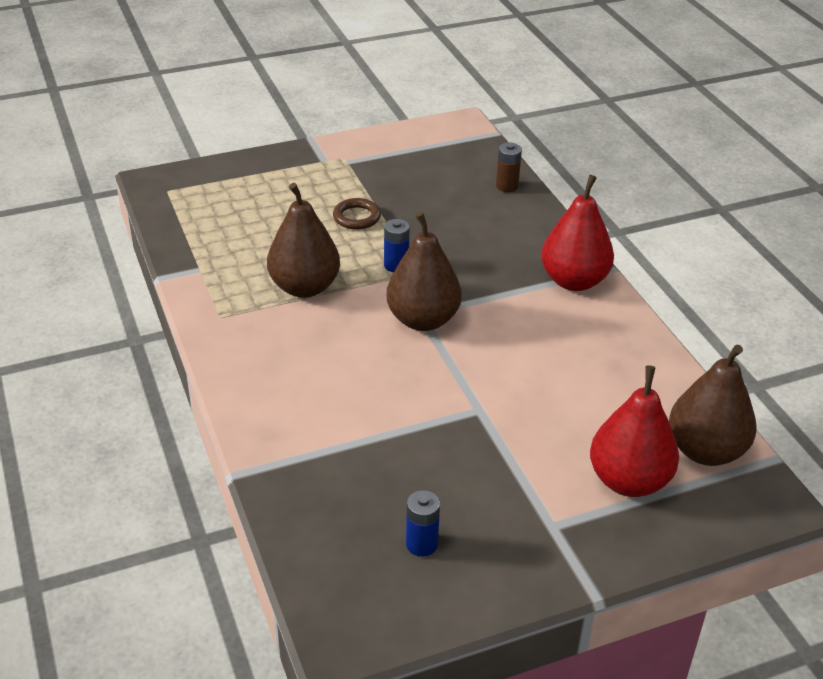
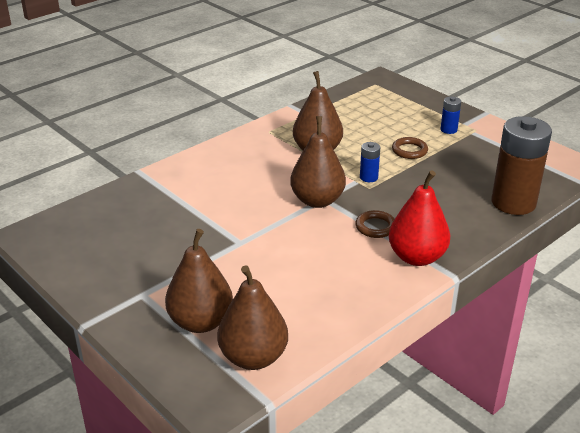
camera: 70 degrees right, 5 degrees down
(421, 544) = (106, 245): blue battery -> blue battery (448, 130)
(503, 292) = (375, 227): none -> brown ring
(507, 186) = (513, 202): brown battery -> brown battery, size x2.28
(629, 481) = (201, 322): red pear -> brown pear

